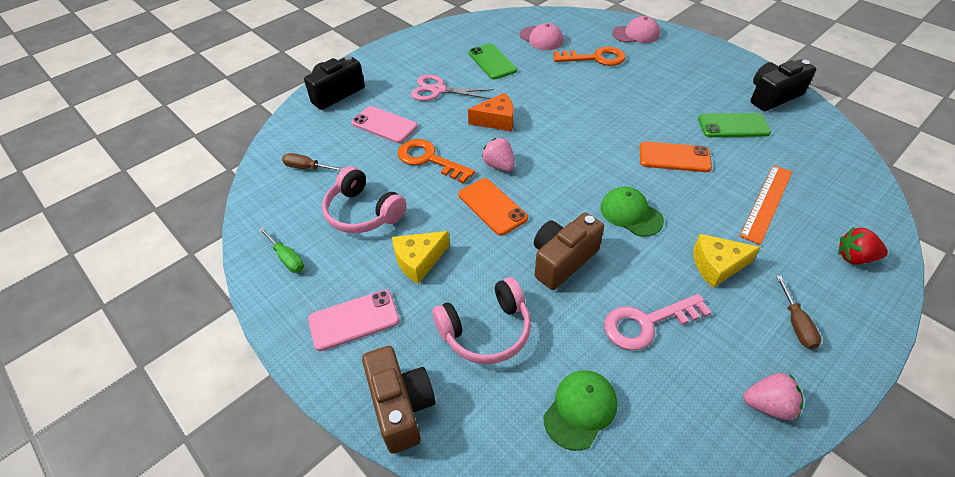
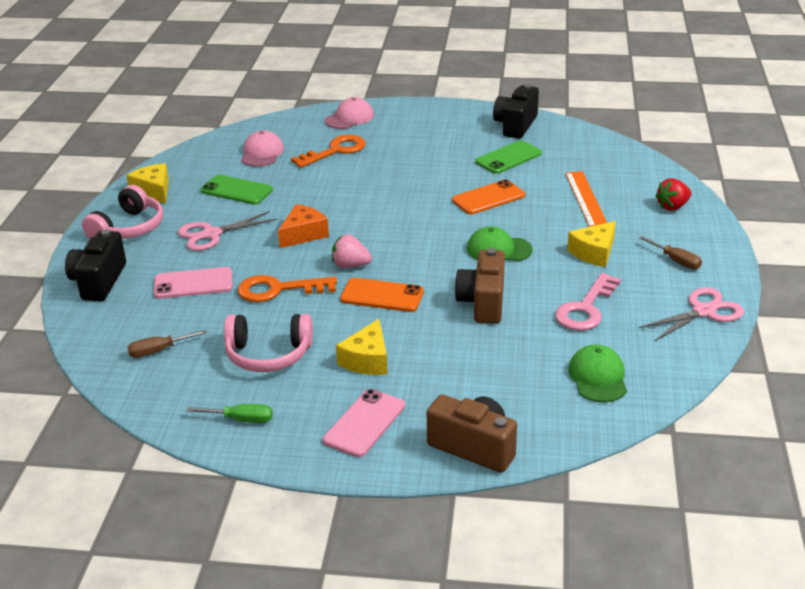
camera: 40 degrees left, 15 degrees down
(441, 39) = (153, 191): none -> yellow cheese
(486, 330) = (479, 372): pink headphones -> pink headphones (128, 228)
(541, 38) = (262, 153): pink cap -> pink cap turned 90 degrees counterclockwise
(768, 405) = (703, 311): pink strawberry -> pink scissors

